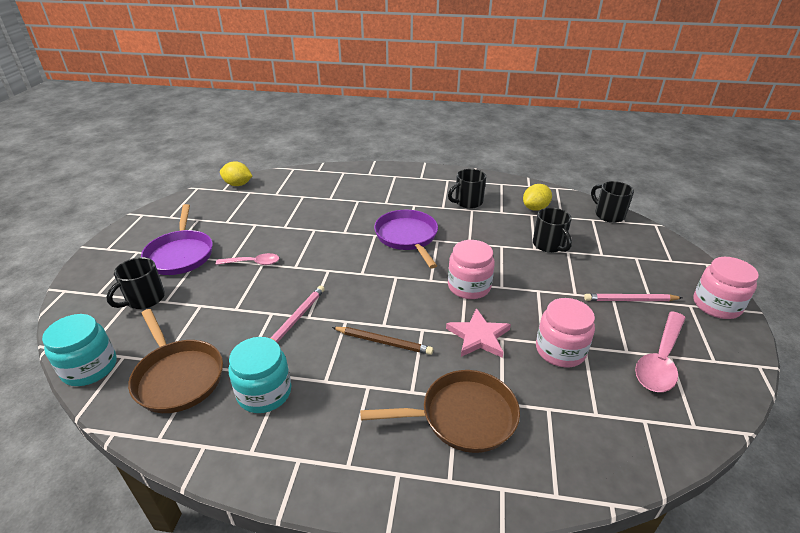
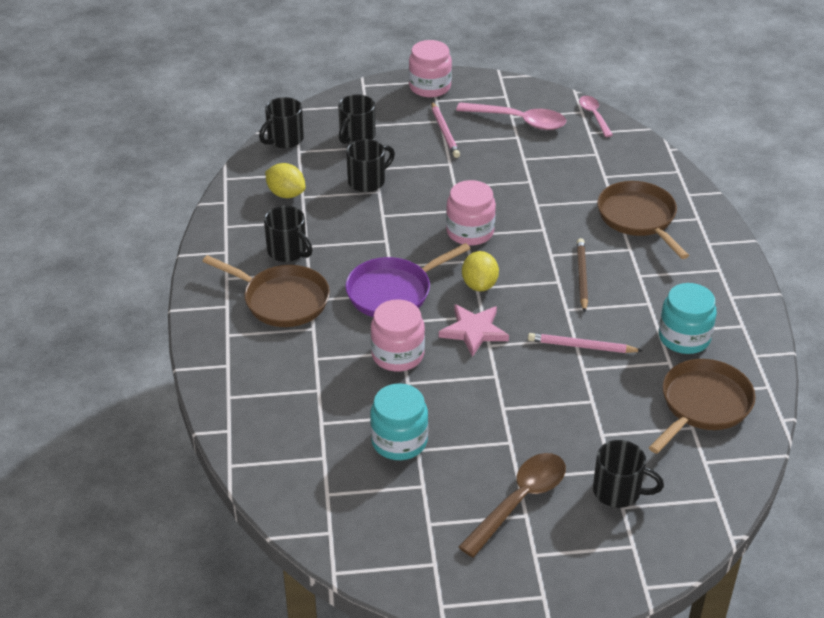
camera: 105 degrees left, 5 degrees up
(90, 368) = (733, 480): turquoise jar -> turquoise jar (399, 441)
(180, 254) = (519, 501): purple pan -> brown spoon
(238, 184) = (307, 519): yellow lemon -> yellow lemon (479, 285)
(253, 263) = (505, 418): pink spoon -> pink spoon (594, 115)
(418, 195) = (282, 300): none -> brown pan
(478, 336) = (542, 218): pink star -> pink star (474, 331)
(560, 350) = (535, 171): pink jar -> pink jar (397, 355)
(616, 248) = (356, 137): none -> black mug

